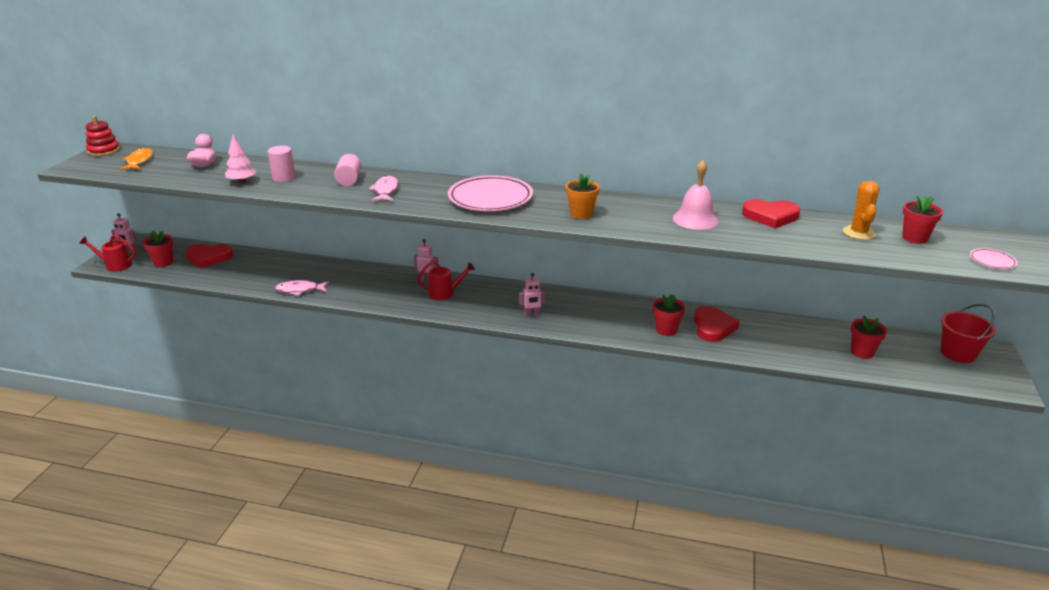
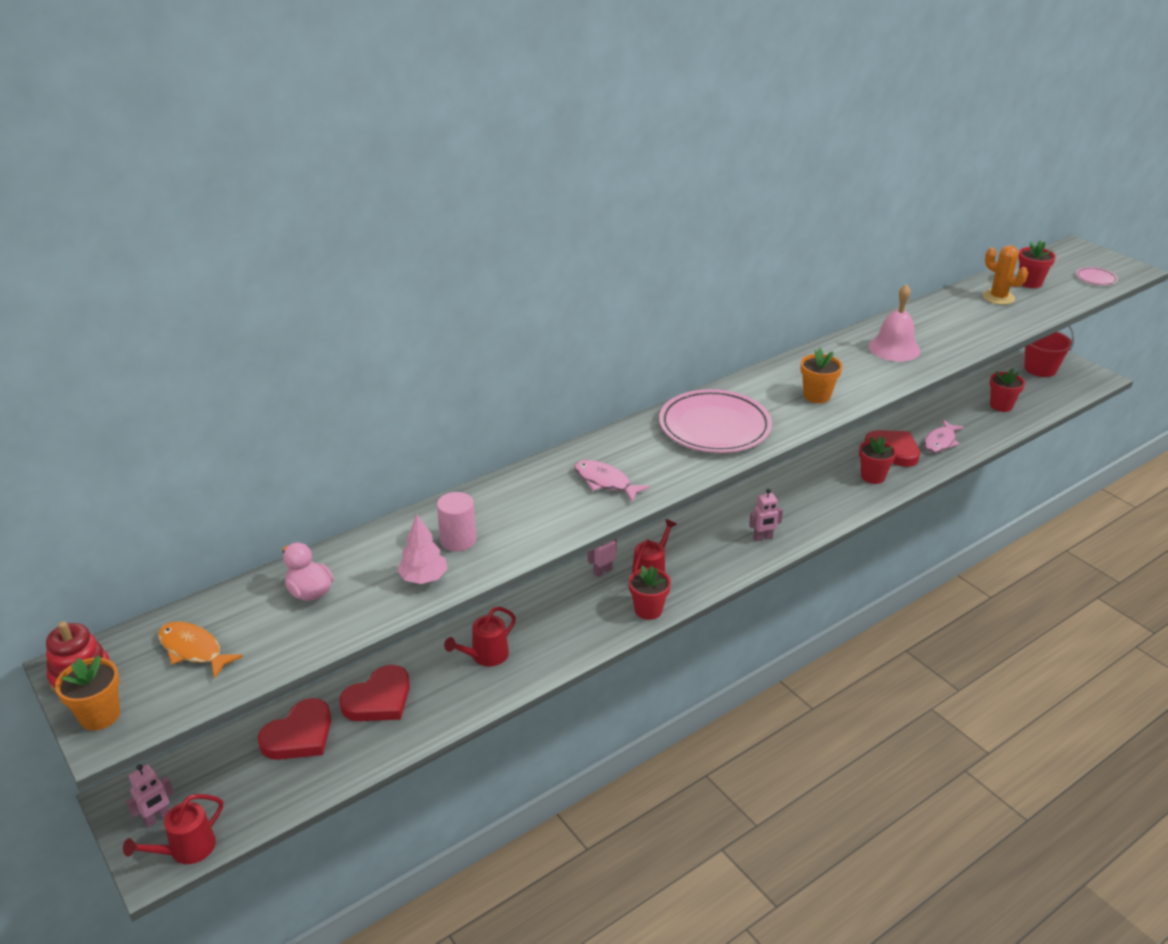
camera: 50 degrees left, 5 degrees up
(81, 162) = (100, 715): none -> orange flower pot
(163, 262) = (250, 789): red flower pot -> red flower pot (648, 610)
(300, 290) = (507, 683): pink fish -> pink fish (940, 442)
(314, 276) = (485, 656): none -> red watering can
(349, 180) = (536, 495): pink cylinder -> none
(532, 315) = (763, 538): pink robot -> pink robot turned 45 degrees clockwise
(770, 216) = (927, 314): red heart -> red heart (379, 699)

